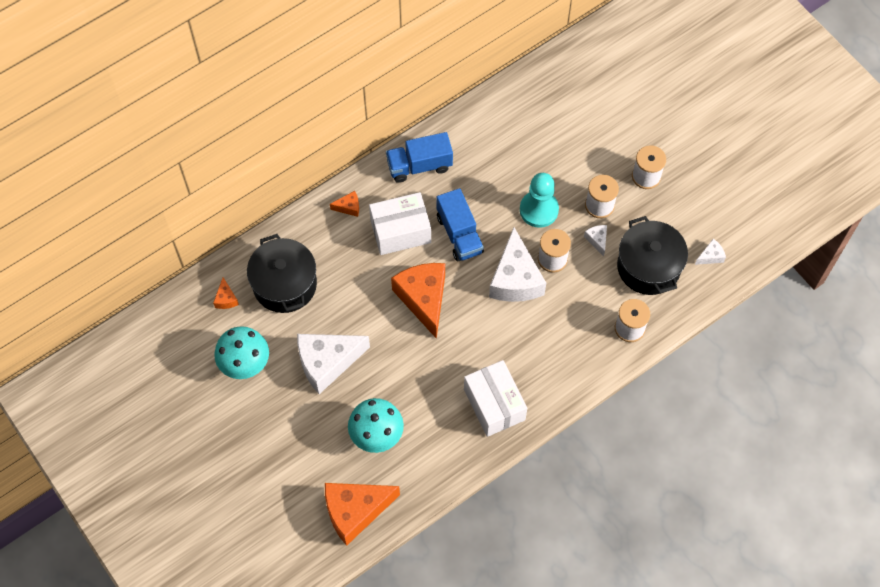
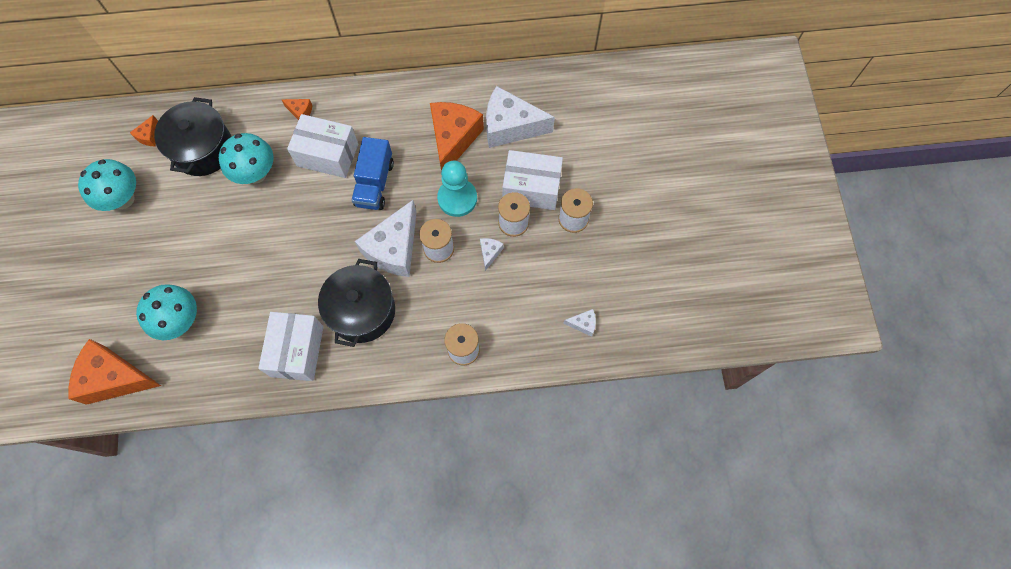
camera: 30 degrees right, 5 degrees up
(327, 363) = (187, 234): white cheese -> white cheese (510, 126)
(349, 280) = (256, 173): none -> turquoise mushroom
(419, 165) = (383, 107): blue truck -> none
(423, 299) = (305, 223): orange cheese -> orange cheese (453, 139)
(594, 169) = (531, 188): none -> white box
(648, 267) = (519, 302): black pot -> black pot (362, 311)

